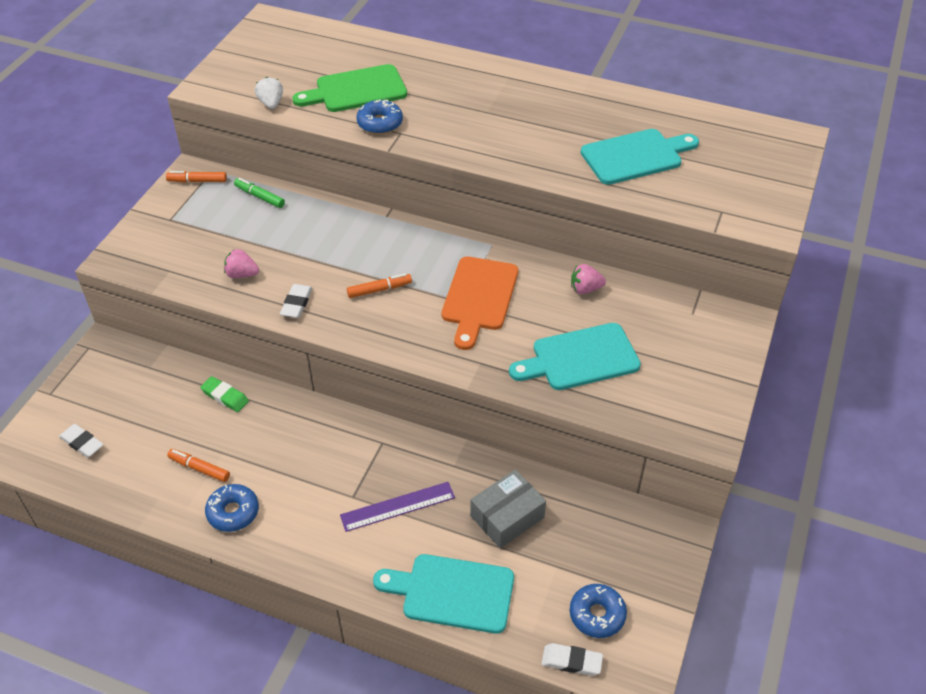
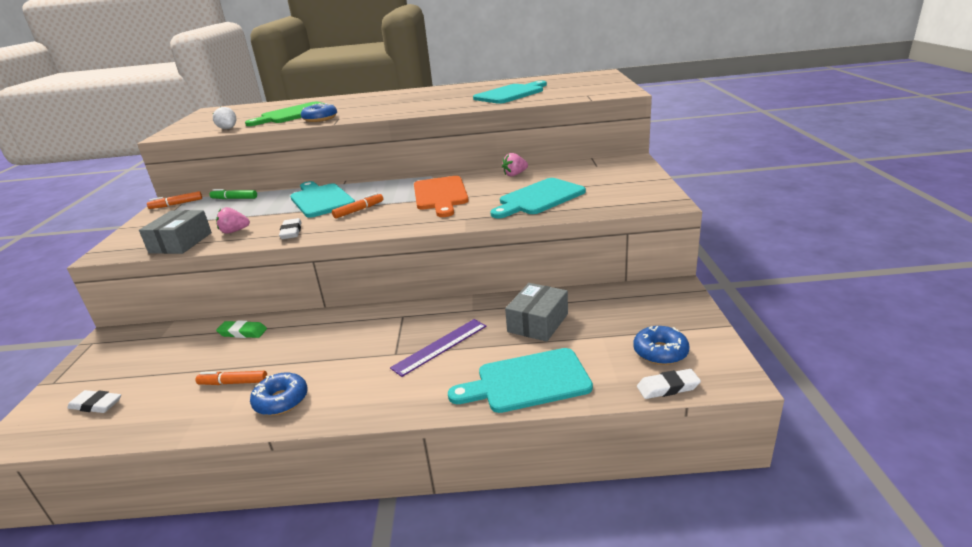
camera: 20 degrees left, 20 degrees down
(186, 273) = (181, 243): none -> grey box
(348, 245) = (321, 200): none -> turquoise cutting board

